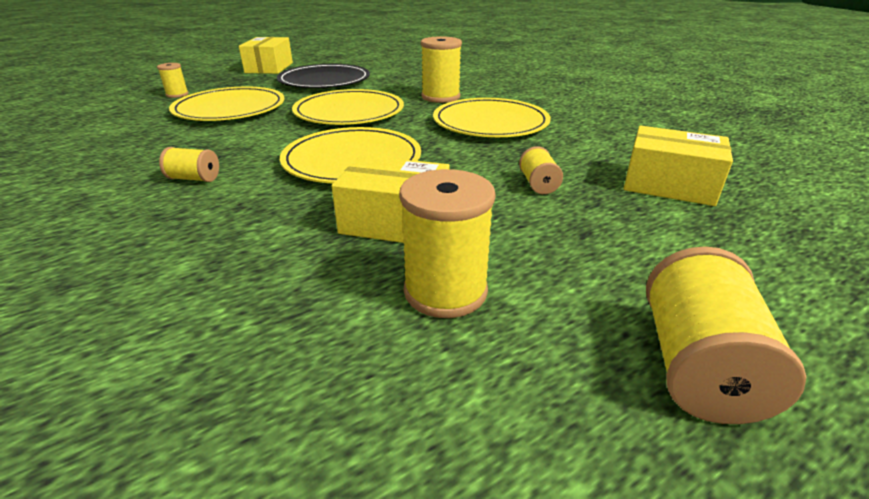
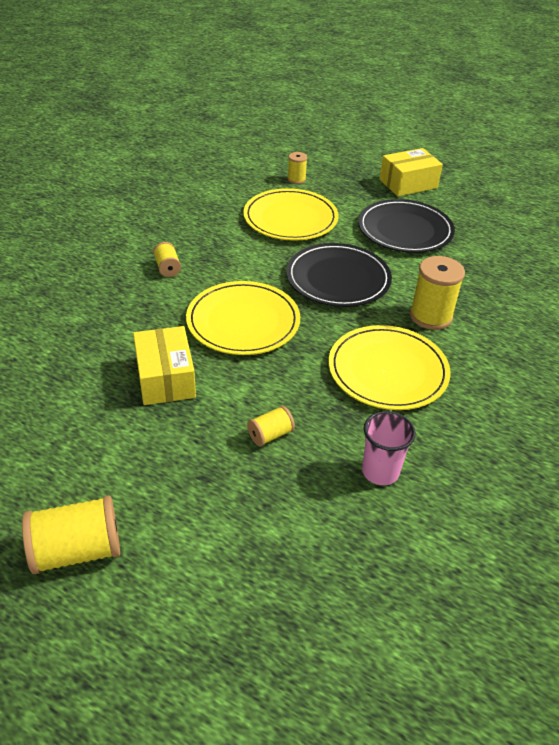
camera: 60 degrees right, 10 degrees up
(349, 112) = (338, 278): yellow plate -> black plate
(445, 291) = (100, 427): yellow spool -> none
(612, 152) = (380, 471): none -> pink cup
(669, 185) = (327, 522): yellow box -> none

